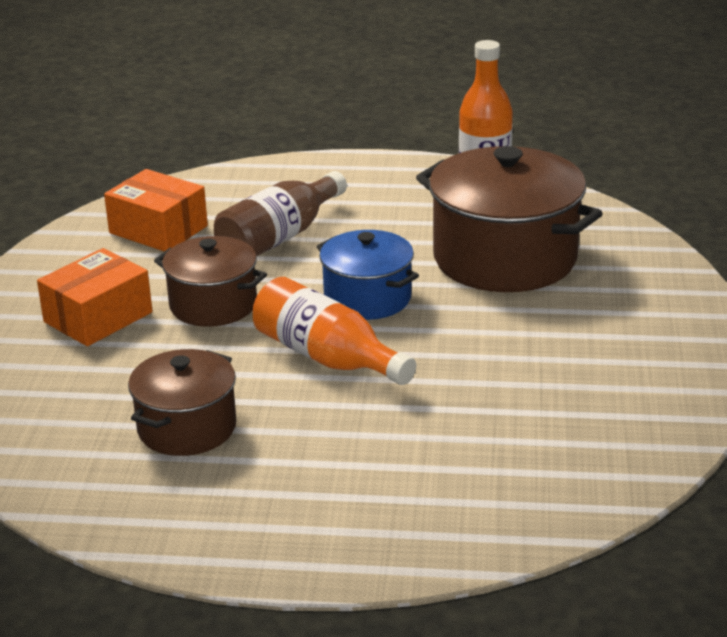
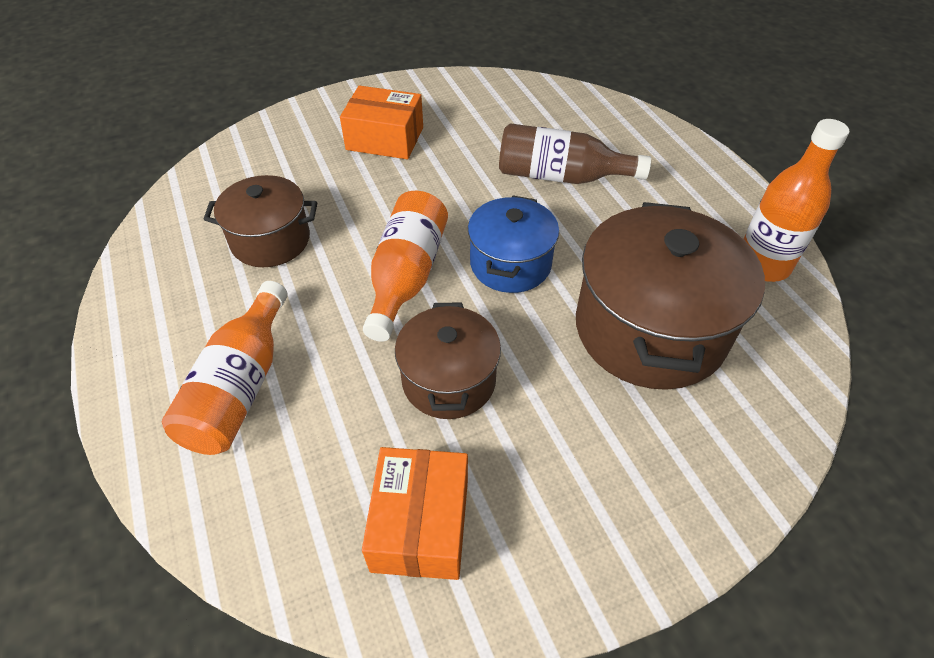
camera: 60 degrees right, 20 degrees up
(158, 229) = (519, 114): orange box -> orange box (420, 524)
(213, 305) = (438, 184): brown pot -> brown pot (449, 380)
(383, 486) = (240, 387): none -> orange bottle

